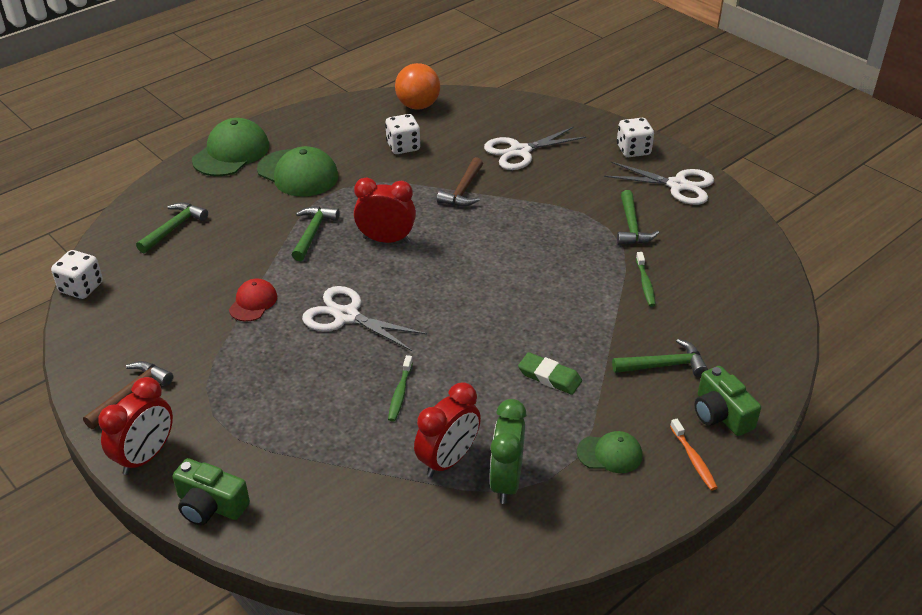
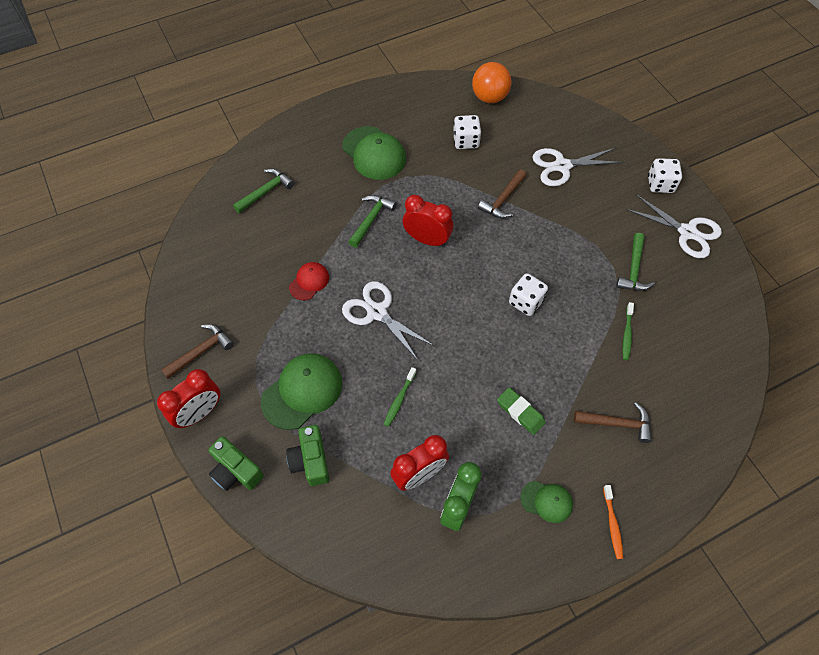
camera: 15 degrees right, 20 degrees up
(81, 288) = (186, 237): white dice -> white dice (526, 302)
(231, 153) = (326, 120): green cap -> green cap (302, 391)
(664, 365) = (617, 423): green hammer -> brown hammer
(721, 414) = (649, 485): green camera -> green camera (310, 460)

